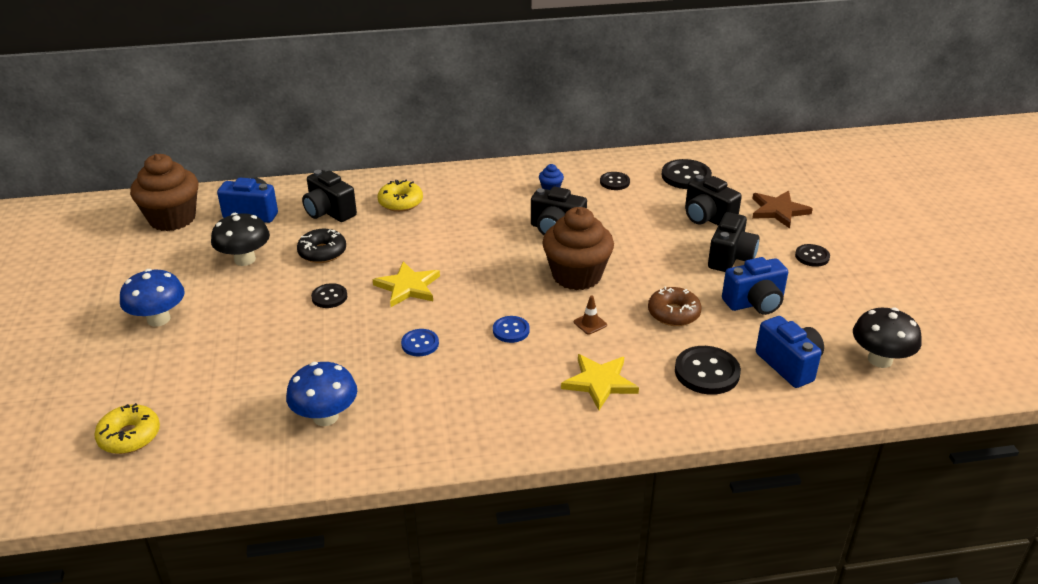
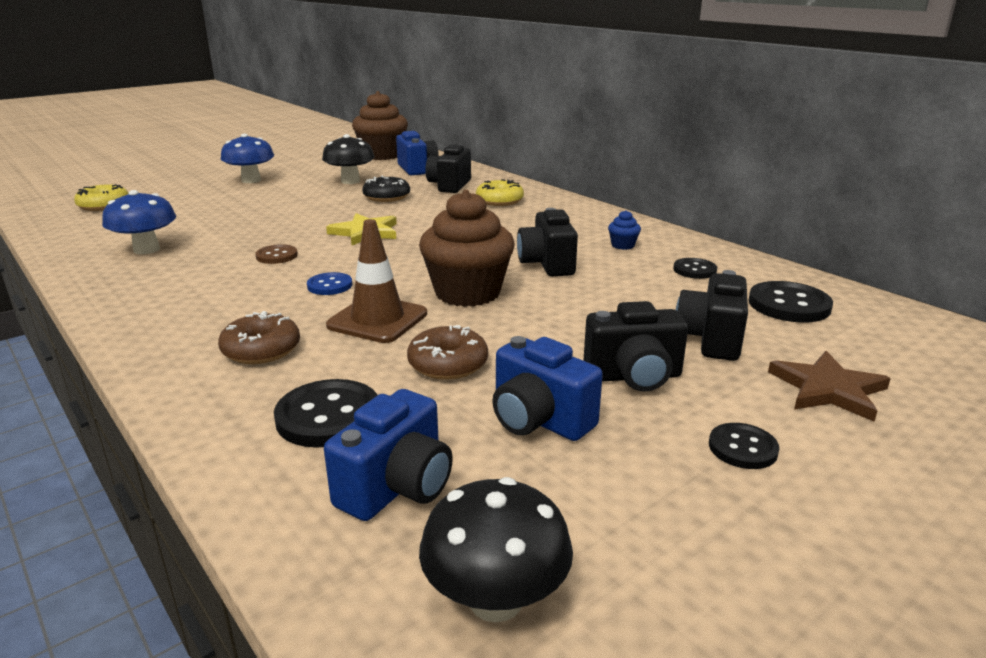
camera: 60 degrees right, 10 degrees down
(329, 297) = (323, 213): black button -> none
(420, 344) = (277, 256): blue button -> brown button
(590, 323) = (377, 320): brown traffic cone -> brown traffic cone, size x2.25
(599, 382) = (261, 350): yellow star -> brown donut

